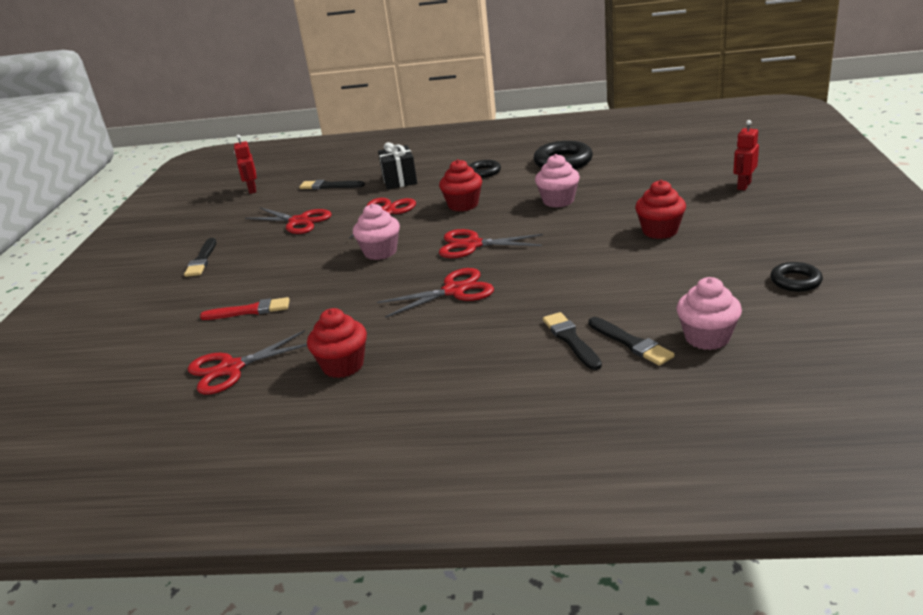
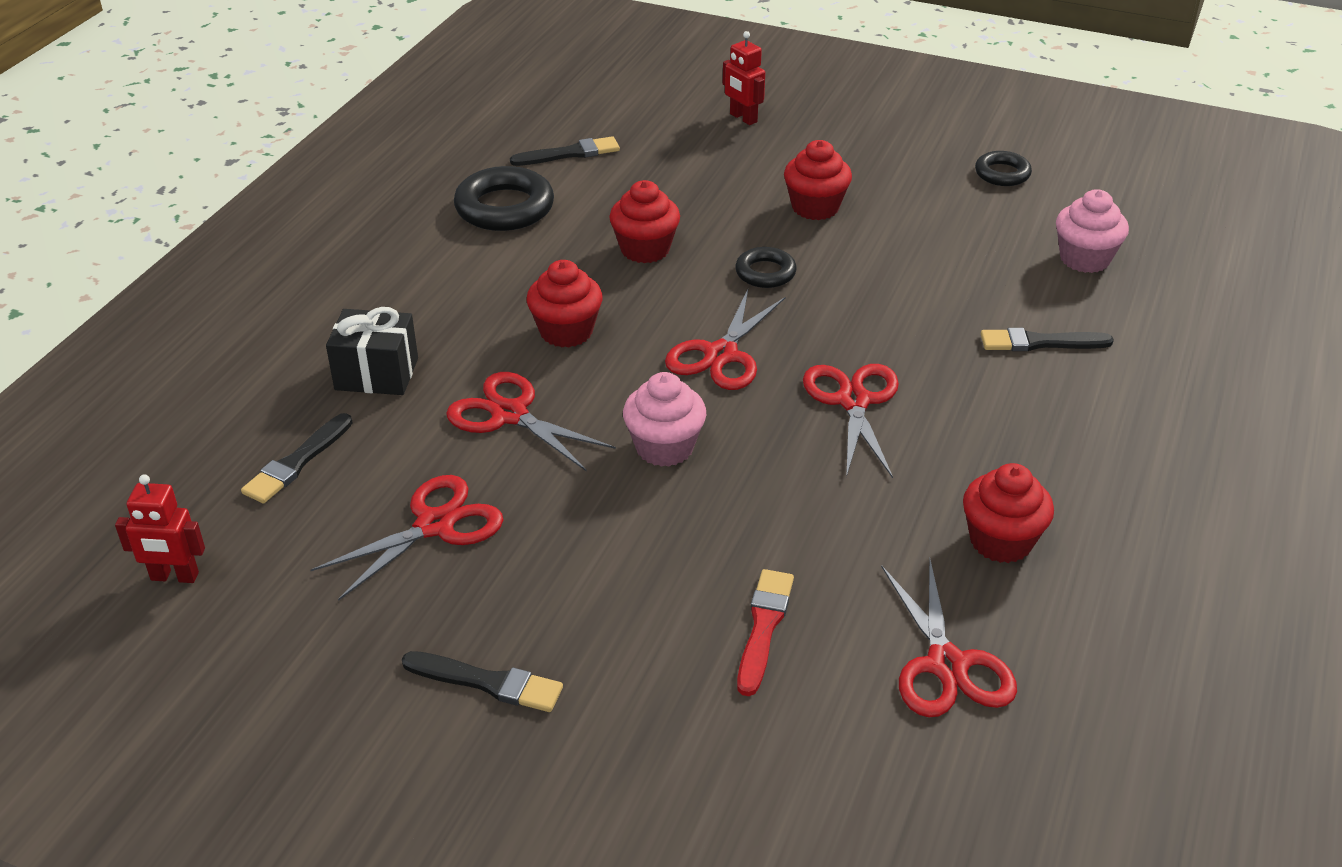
camera: 75 degrees left, 10 degrees up
(484, 172) = (453, 283): black ring -> black ring (765, 273)
(558, 201) = (645, 249): pink cupcake -> red cupcake
(631, 343) = (1069, 306): black brush -> black brush (569, 153)

